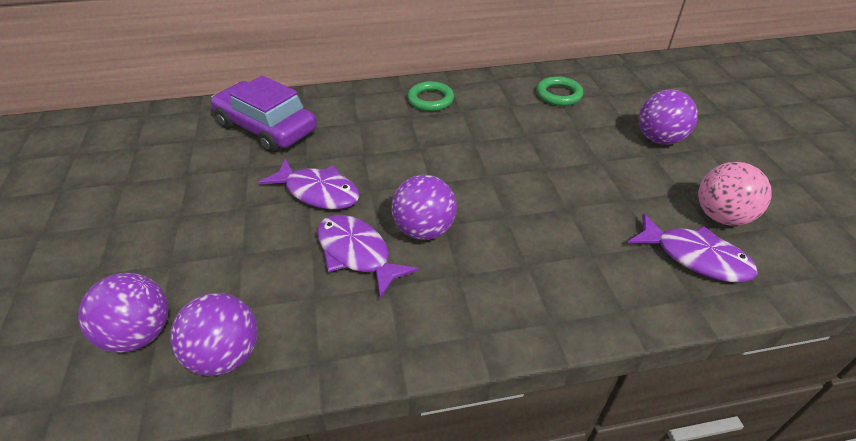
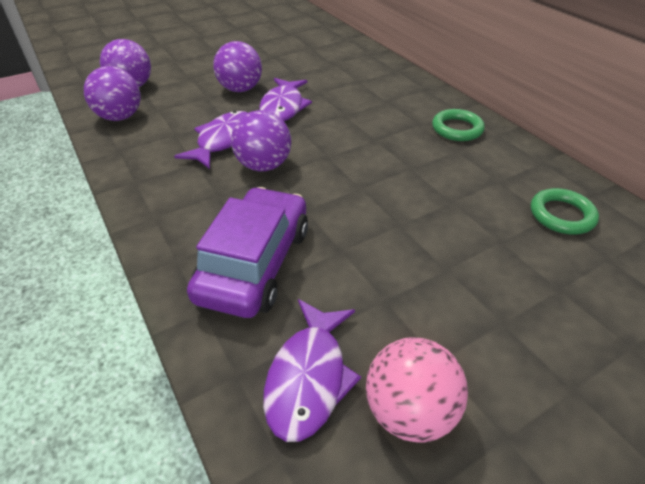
camera: 70 degrees right, 0 degrees up
(266, 128) = (345, 67): purple car -> purple car (255, 263)
(659, 139) = (548, 328): purple ball -> purple ball (240, 89)

